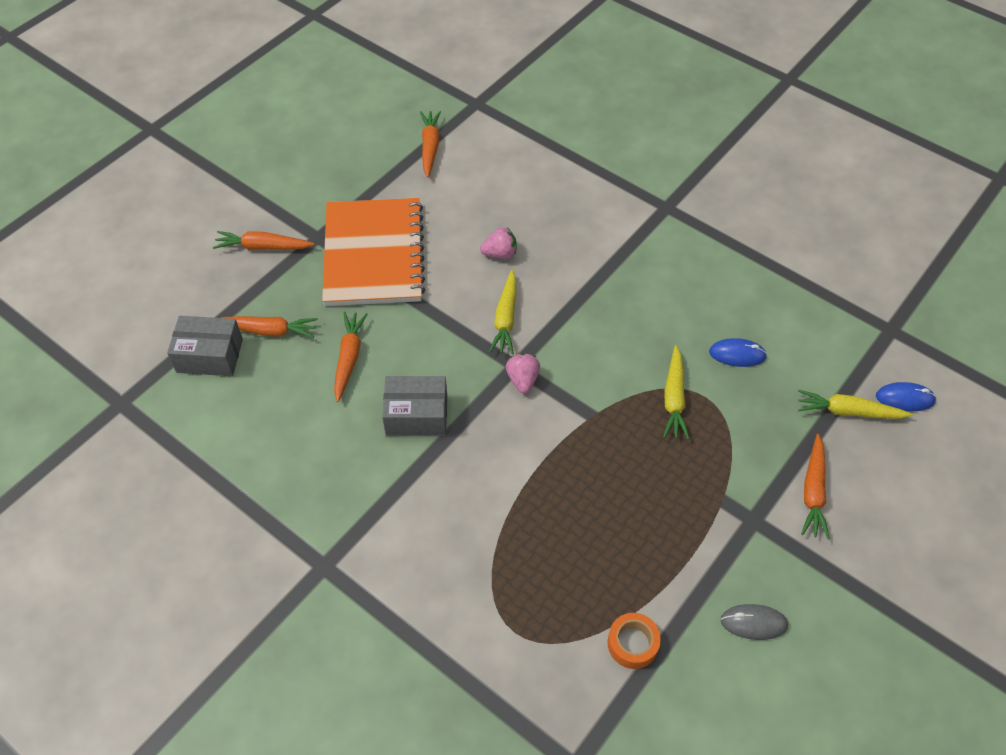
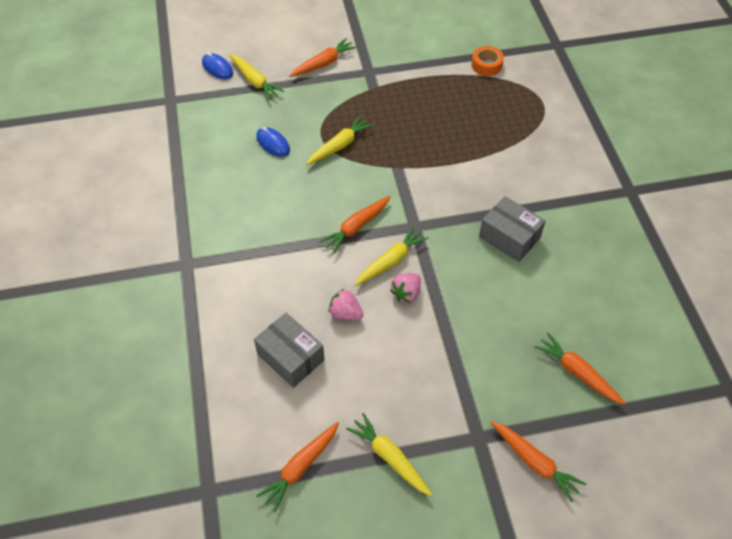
camera: 140 degrees left, 0 degrees up
(210, 356) = (637, 382): grey box -> grey box (291, 357)
(349, 358) = (528, 307): orange carrot -> orange carrot (356, 227)
(373, 187) = (390, 458): none -> yellow carrot
(374, 254) = (443, 384): orange notebook -> none
(523, 380) = (419, 214): pink strawberry -> pink strawberry (406, 293)
(753, 623) = (419, 39): grey mouse -> none

